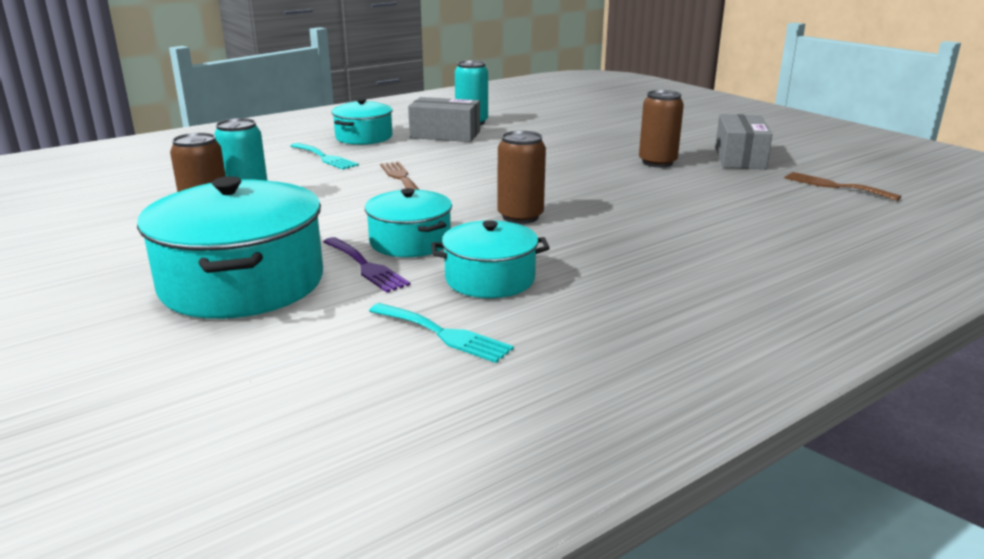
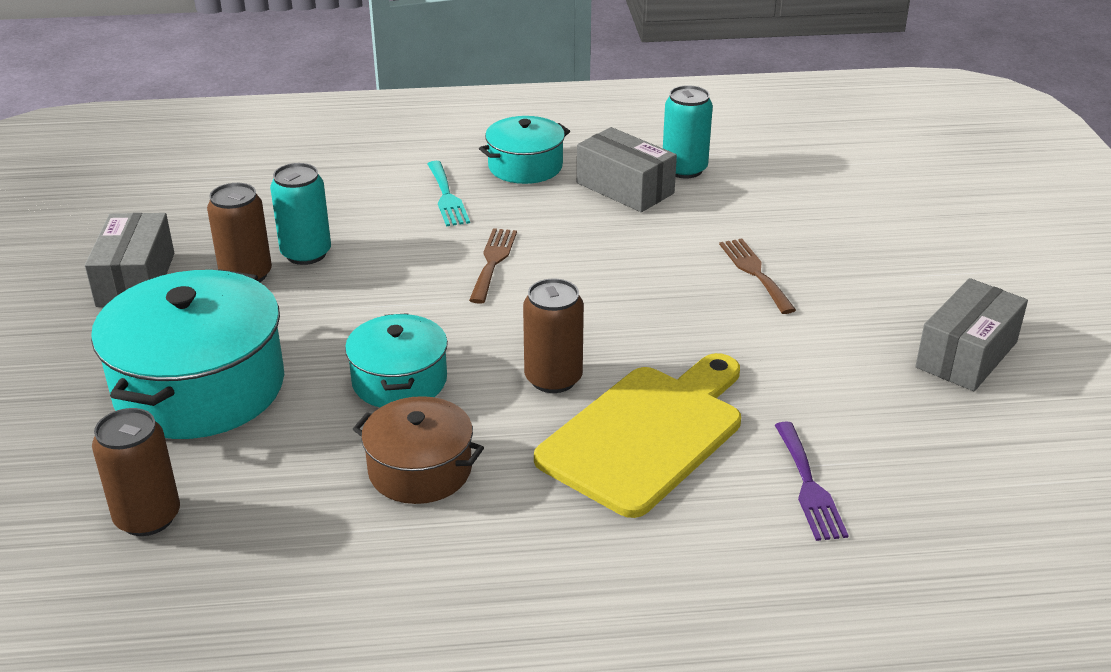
camera: 30 degrees right, 10 degrees up
(103, 241) = (136, 279): none -> grey box
(366, 266) = (324, 404): purple fork -> purple fork (809, 486)
(443, 334) = (303, 531): turquoise fork -> none
(490, 279) = (420, 470): turquoise pot -> brown pot
(618, 225) = (646, 434): none -> yellow cutting board
(657, 162) = (836, 329): brown can -> brown can (148, 517)
(835, 186) = (1029, 459): brown fork -> brown fork (755, 272)

